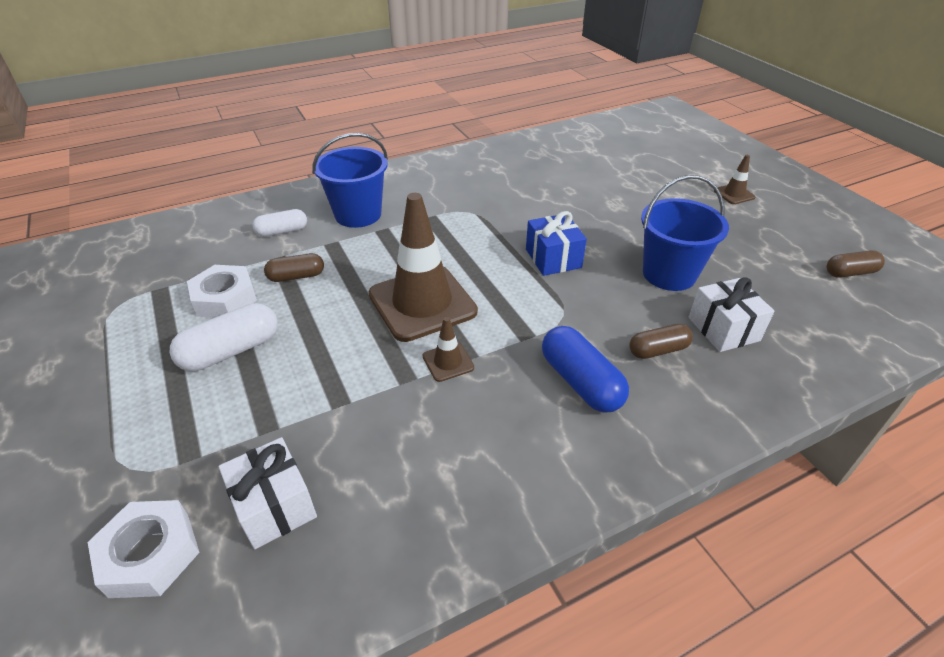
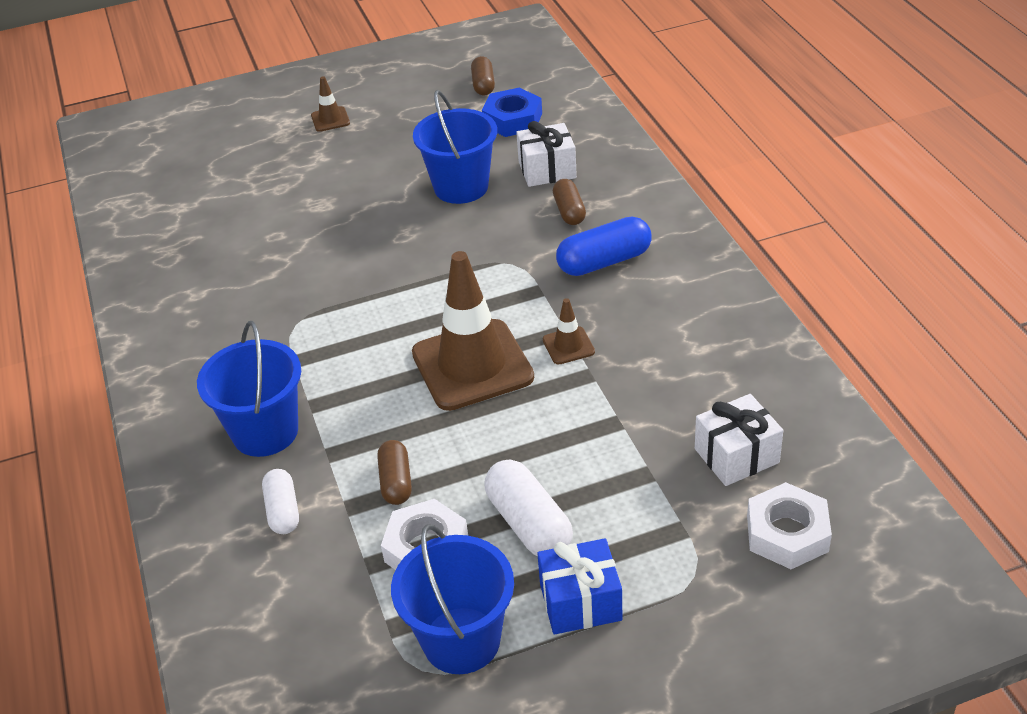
camera: 80 degrees left, 0 degrees up
(131, 323) = (461, 640): none -> blue bucket
(553, 258) = (414, 262): blue gift -> blue gift (580, 602)
(800, 298) = (512, 119): none -> blue nut

